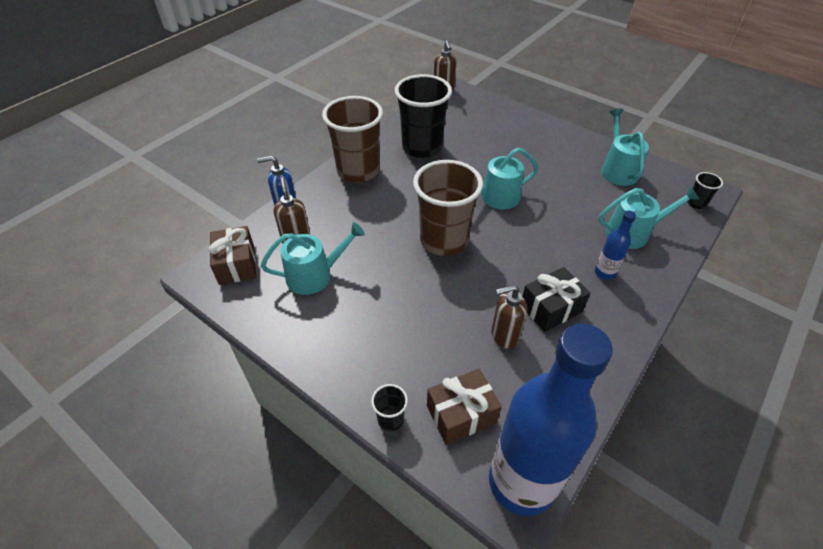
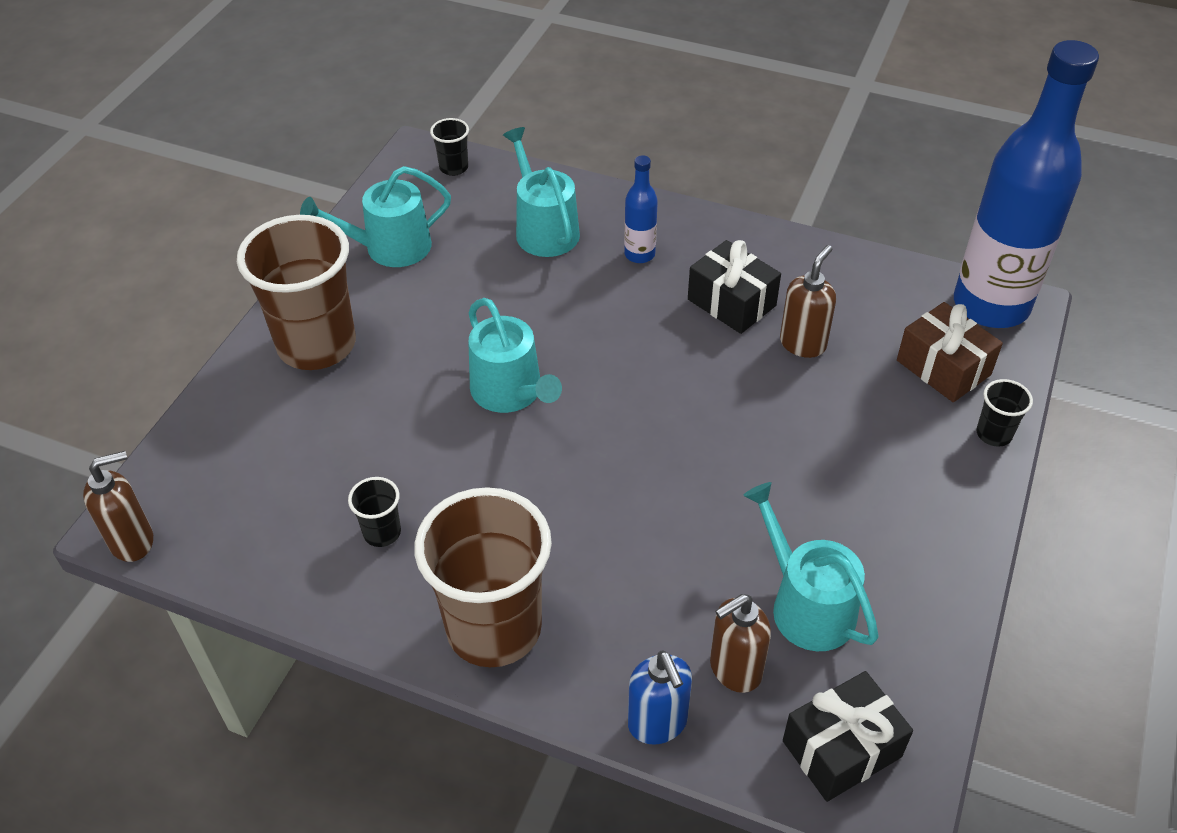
camera: 105 degrees left, 0 degrees up
(237, 264) = (841, 749): brown gift -> black gift
(422, 147) = (382, 533): black cup -> black cup, size x0.42
(444, 240) = (647, 442): brown cup -> brown cup (317, 345)
(504, 335) = (803, 343): brown soap dispenser -> brown soap dispenser turned 120 degrees counterclockwise

